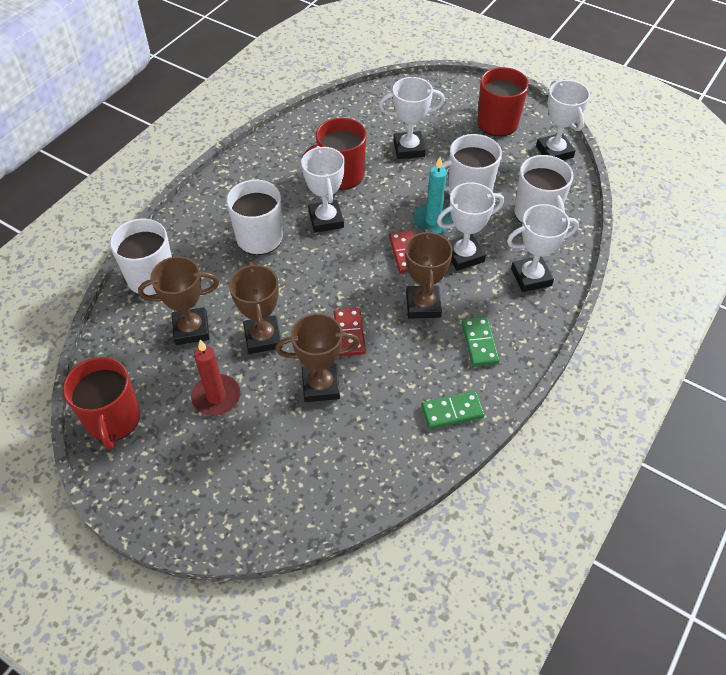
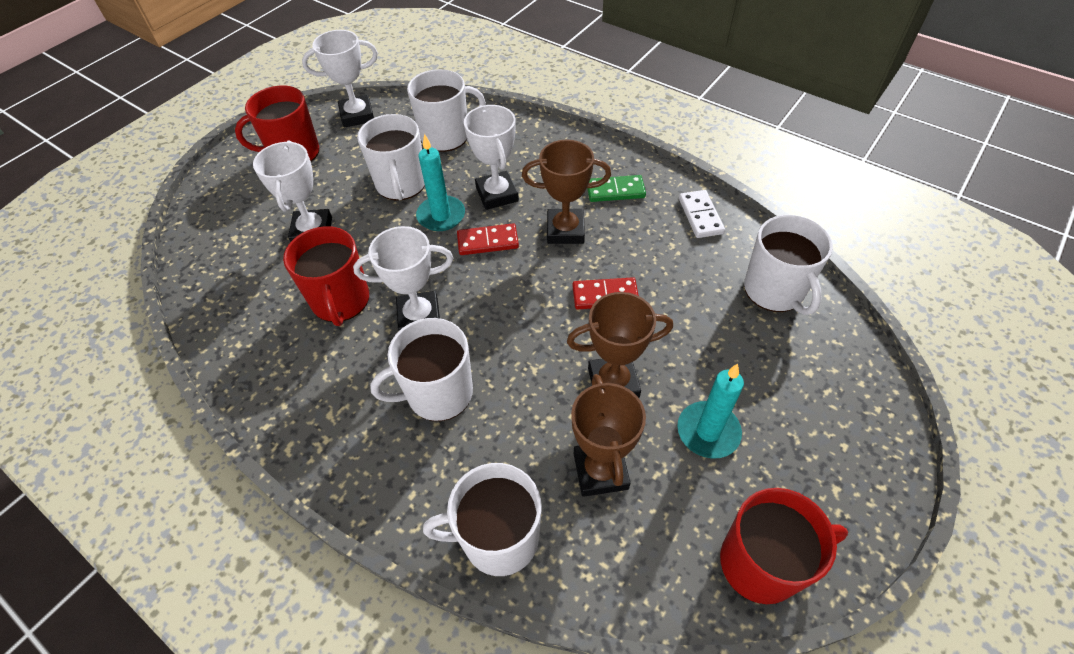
camera: 85 degrees left, 0 degrees up
(216, 397) = (708, 431): red candle -> turquoise candle
(321, 386) = (680, 323): brown trophy -> none
(358, 464) = (775, 291): none -> white mug
(452, 411) = (700, 216): green domino -> white domino
(531, 277) = (532, 148): white trophy -> none

